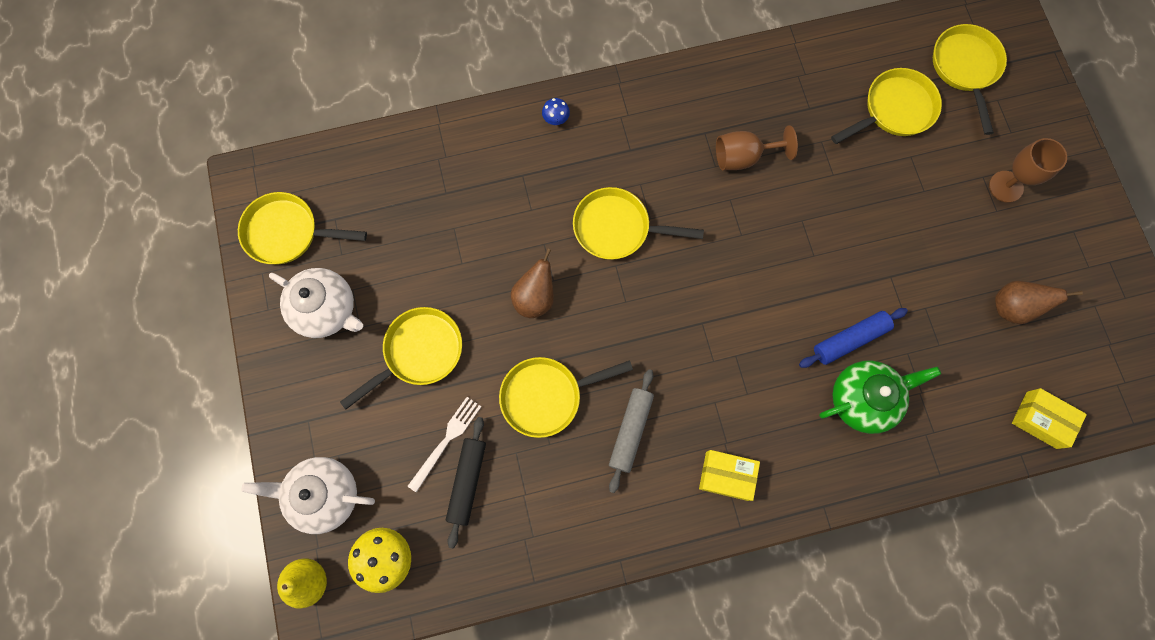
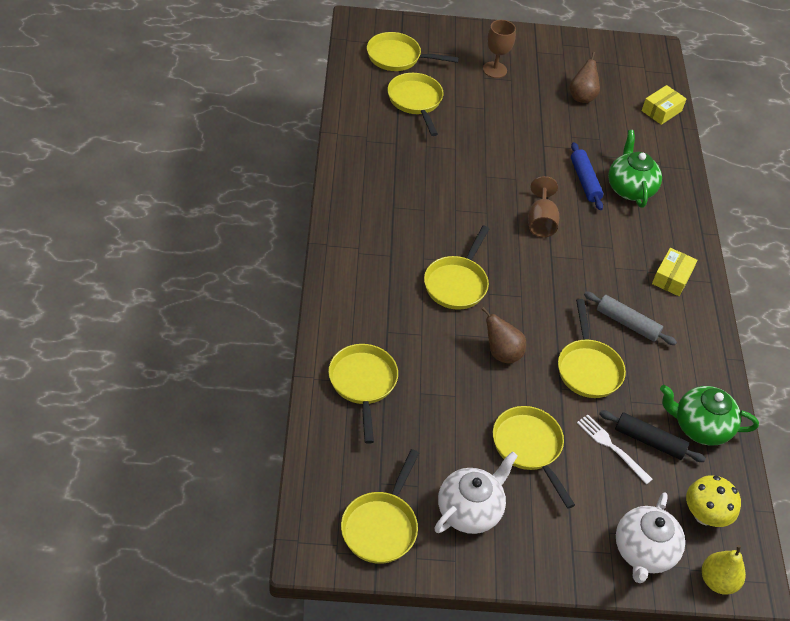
camera: 80 degrees left, 25 degrees down
(447, 170) = (363, 383): none -> yellow pan
(506, 539) = (700, 427): none -> green teapot
(556, 119) = (343, 295): blue mushroom -> none
(743, 157) = (423, 192): brown goblet -> brown goblet (540, 222)

